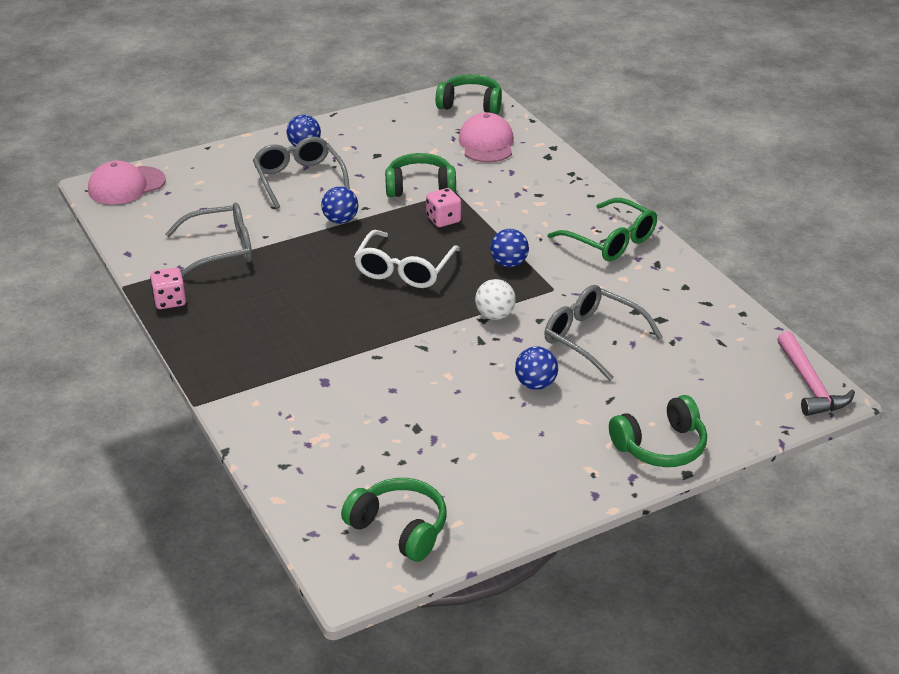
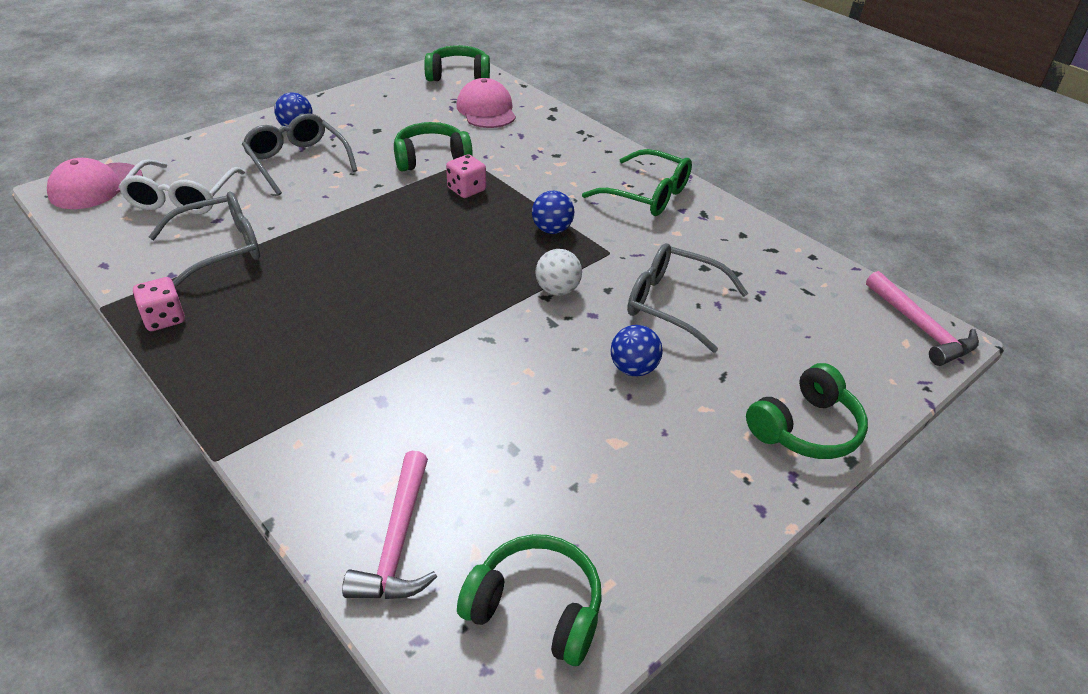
camera: 15 degrees left, 5 degrees up
(313, 474) = (397, 541): none -> pink hammer
(340, 220) = (354, 201): blue ball -> none
(404, 269) = (440, 248): white glasses -> white glasses (182, 198)

